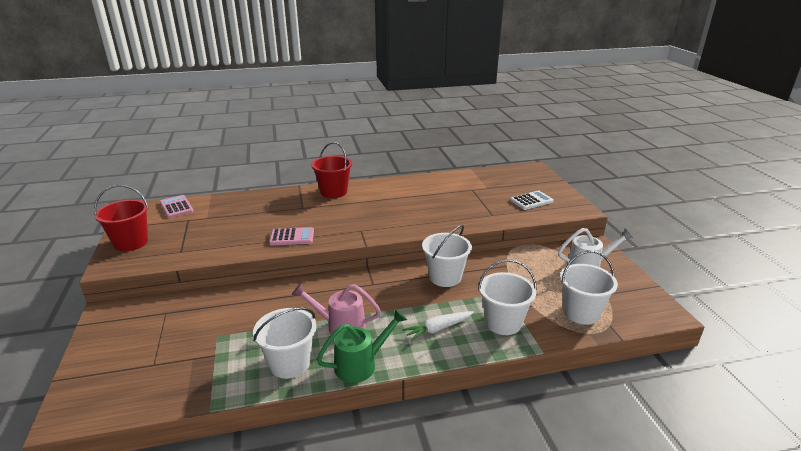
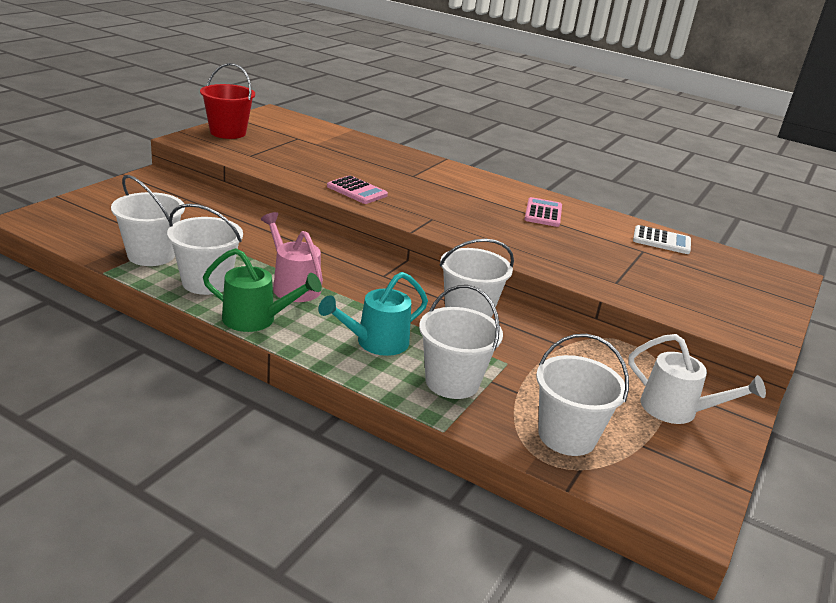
camera: 40 degrees right, 0 degrees up
(176, 207) = (306, 125): pink calculator -> pink calculator (543, 213)
(219, 372) = (151, 255): none -> white bucket
(333, 192) = (470, 179): red bucket -> none
(438, 329) = (375, 343): white carrot -> turquoise watering can
(531, 201) = (705, 298): white calculator -> white calculator (661, 241)

